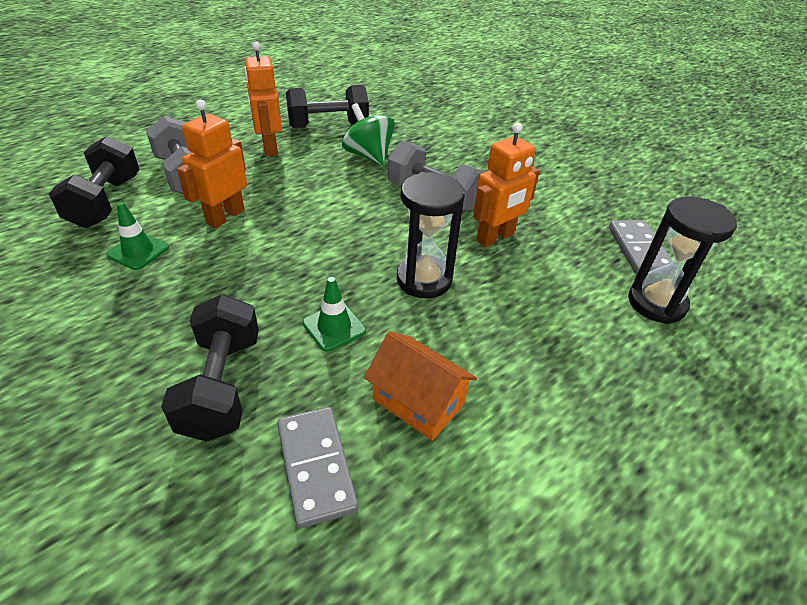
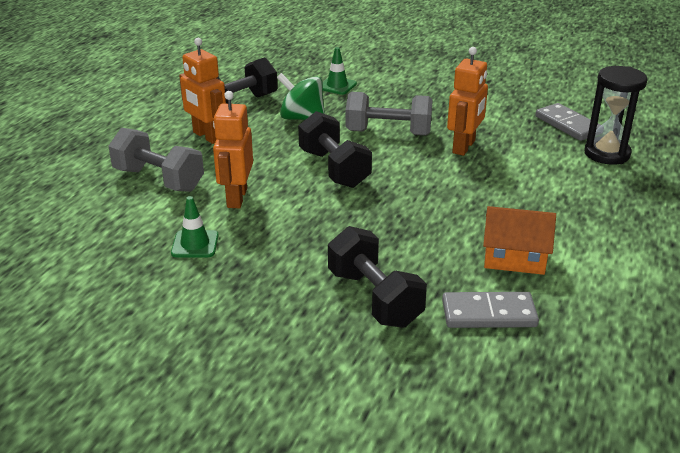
camera: 25 degrees left, 10 degrees down
(106, 202) = (113, 220): black dumbbell -> black dumbbell (334, 169)
(316, 467) = (489, 313): grey domino -> grey domino turned 45 degrees counterclockwise
(334, 327) = (412, 239): green traffic cone -> green traffic cone (337, 86)
(424, 280) = (442, 190): black hourglass -> none

